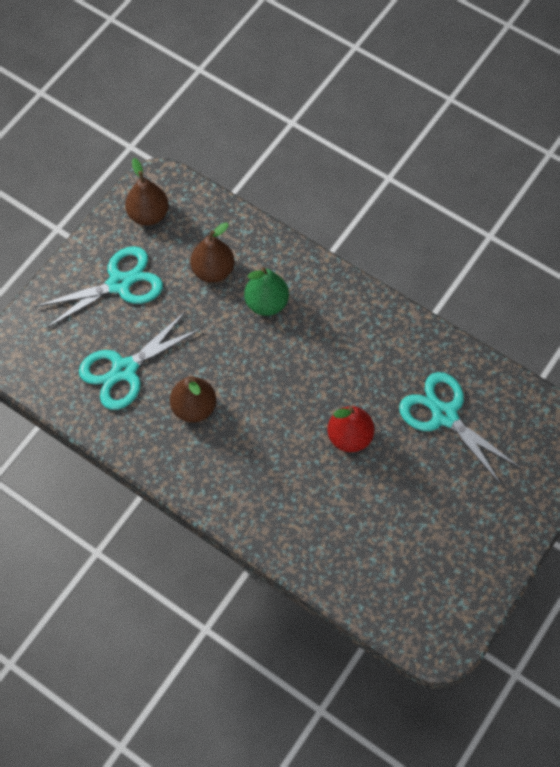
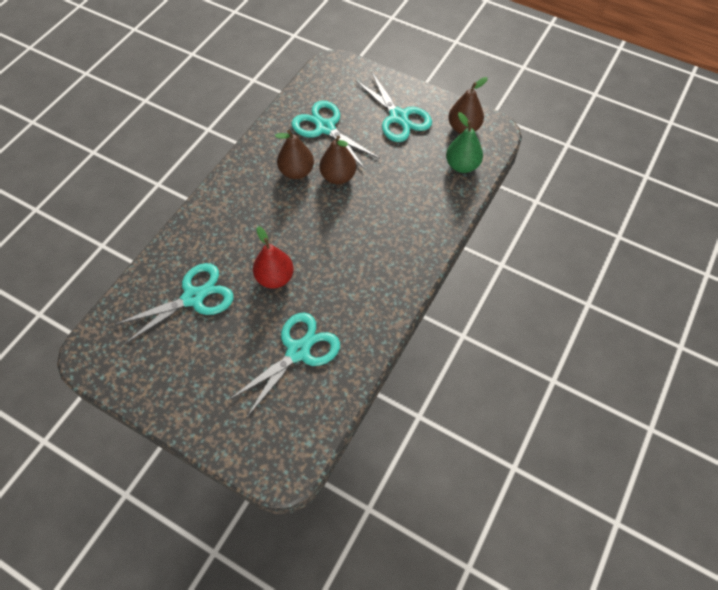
camera: 85 degrees right, 5 degrees down
(213, 270) = (419, 173): brown pear -> brown pear (338, 177)
(266, 303) = (395, 211): green pear -> green pear (462, 165)
(370, 527) = (193, 297): none -> turquoise scissors

